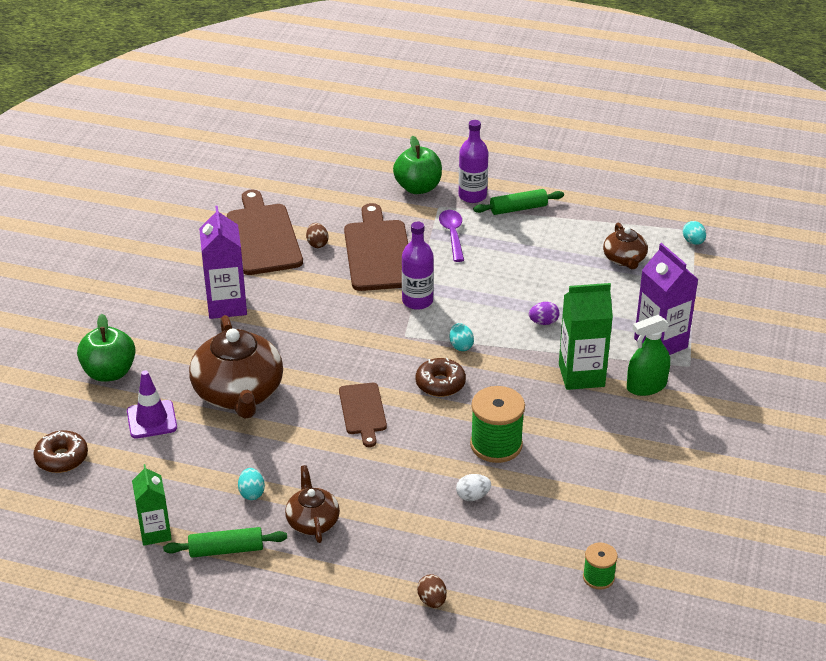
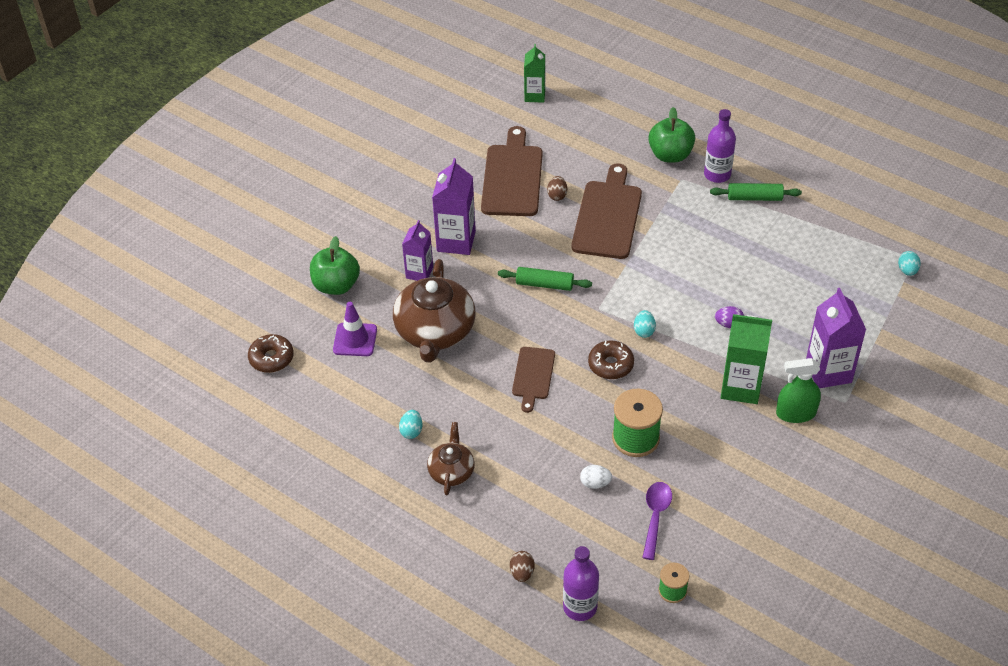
camera: 20 degrees right, 10 degrees up
(155, 533) = (321, 448): green carton -> green carton (534, 95)
(198, 342) = (419, 272): none -> purple carton
(226, 550) = (372, 479): green rolling pin -> green rolling pin (544, 284)
(417, 301) = (623, 275): purple bottle -> purple bottle (580, 607)
(452, 235) = (682, 212): purple spoon -> purple spoon (655, 516)
(624, 259) = (832, 275): brown teapot -> none

